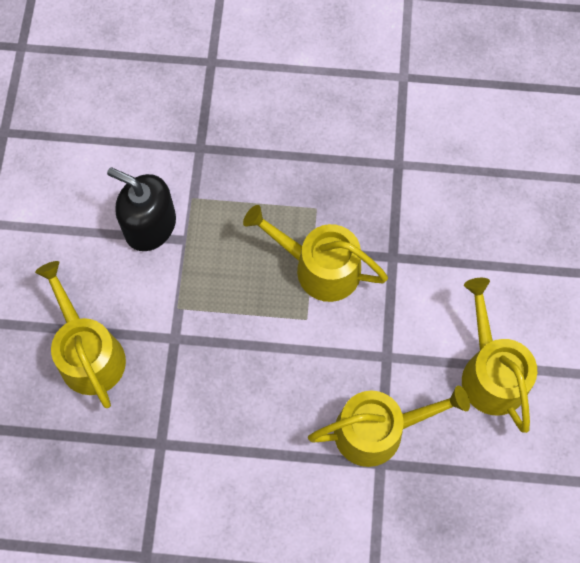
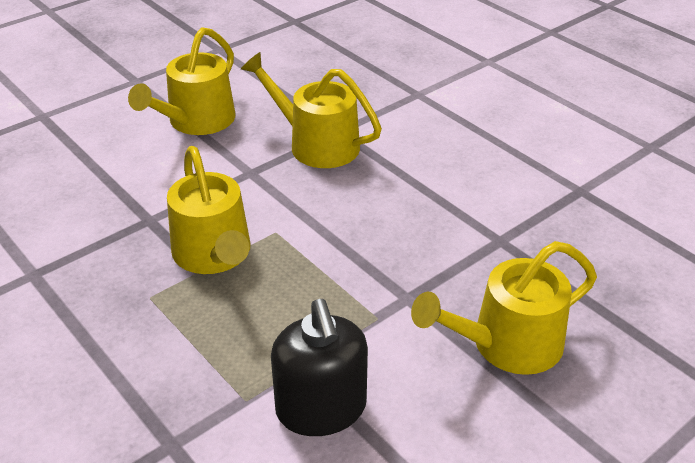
camera: 135 degrees left, 30 degrees down
(88, 353) = (507, 344): yellow watering can -> yellow watering can turned 45 degrees clockwise

